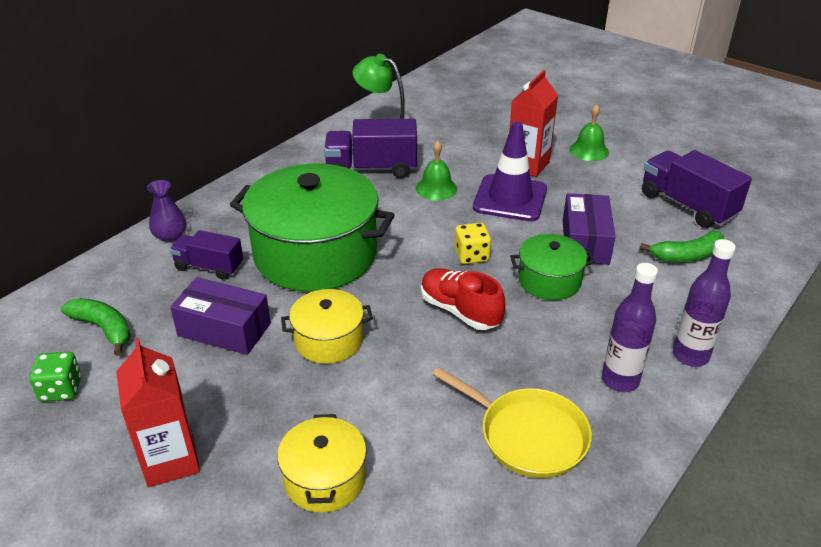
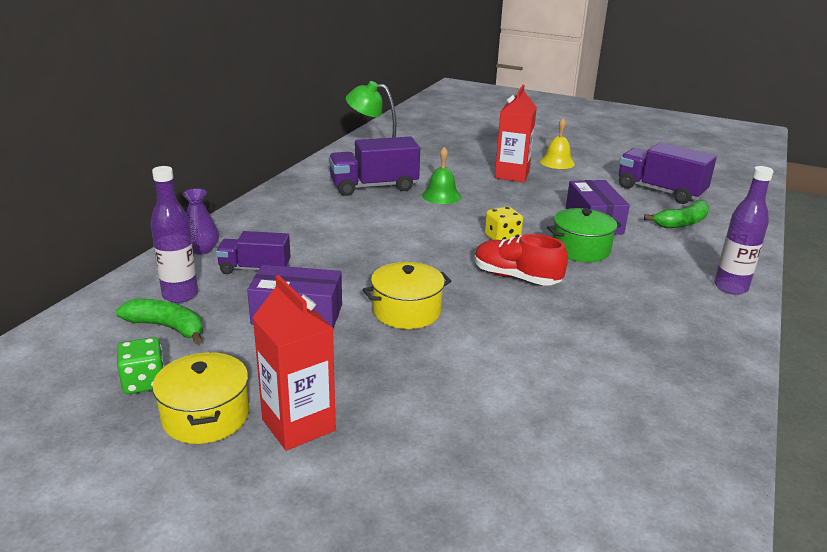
camera: 15 degrees left, 10 degrees down
(315, 254) = (356, 250): green pot -> none
(325, 479) = (466, 417): yellow pot -> yellow pot (206, 416)
(510, 198) = (511, 198): purple traffic cone -> none
(528, 435) = (633, 359): yellow pan -> none
(589, 150) = (557, 162): green bell -> yellow bell
(620, 380) = (685, 311): purple bottle -> purple bottle (180, 295)

